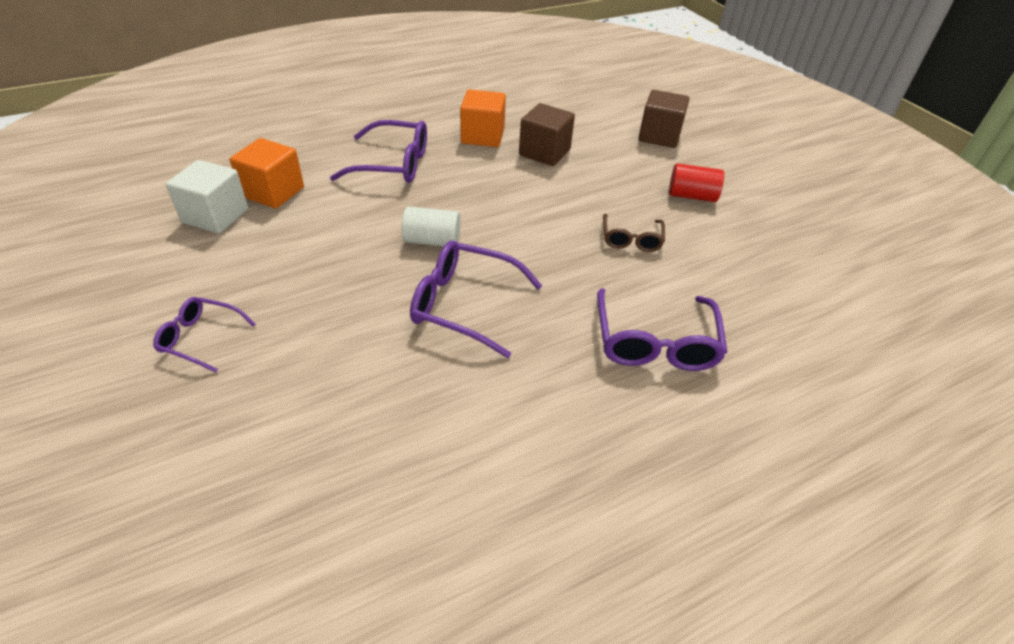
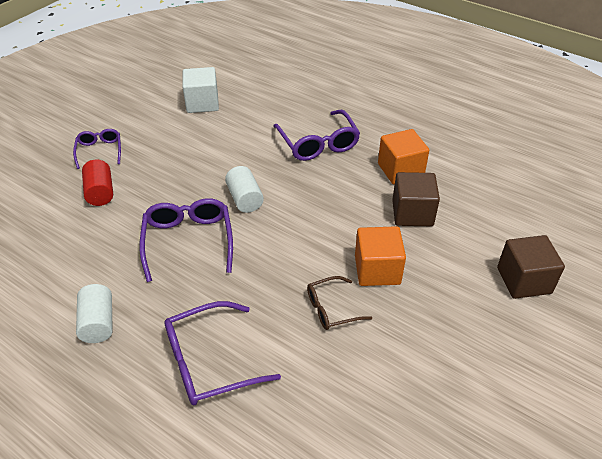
camera: 65 degrees right, 0 degrees up
(273, 192) = (242, 111): orange cube -> orange cube (377, 270)
(545, 423) = (98, 323): none -> white cylinder
(691, 196) = (437, 334): red cylinder -> red cylinder (100, 192)

